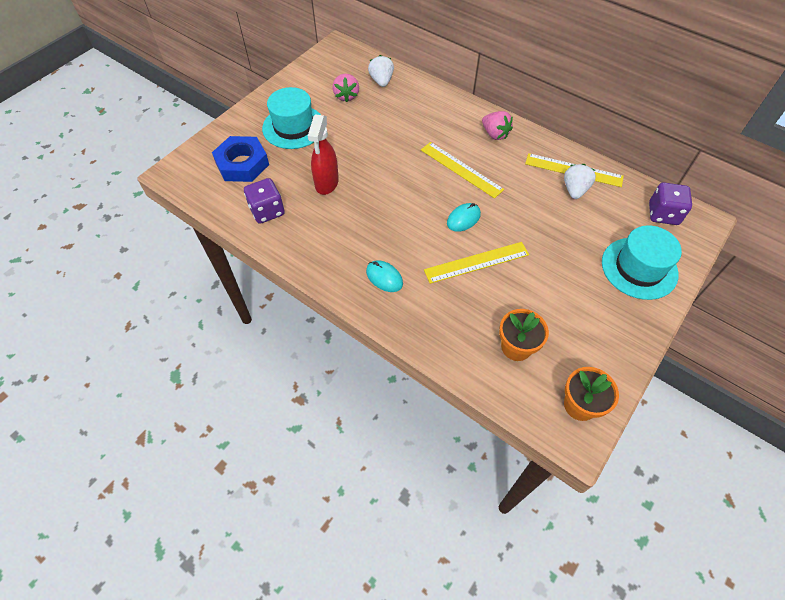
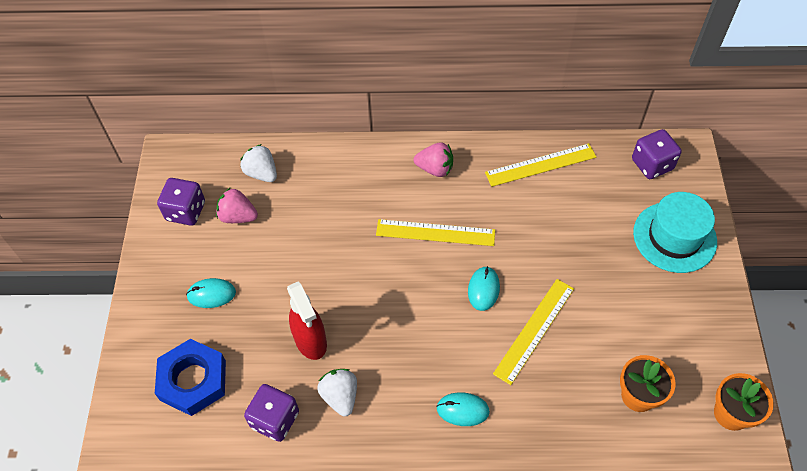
camera: 35 degrees left, 0 degrees up
(293, 127) = (211, 294): turquoise hat -> turquoise mouse
(319, 78) = (185, 211): none -> purple dice
(346, 96) = (238, 216): pink strawberry -> pink strawberry turned 150 degrees clockwise
(575, 190) = (558, 187): white strawberry -> white strawberry (340, 396)

